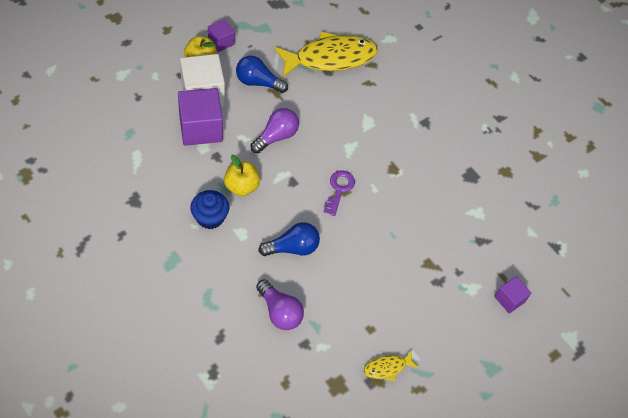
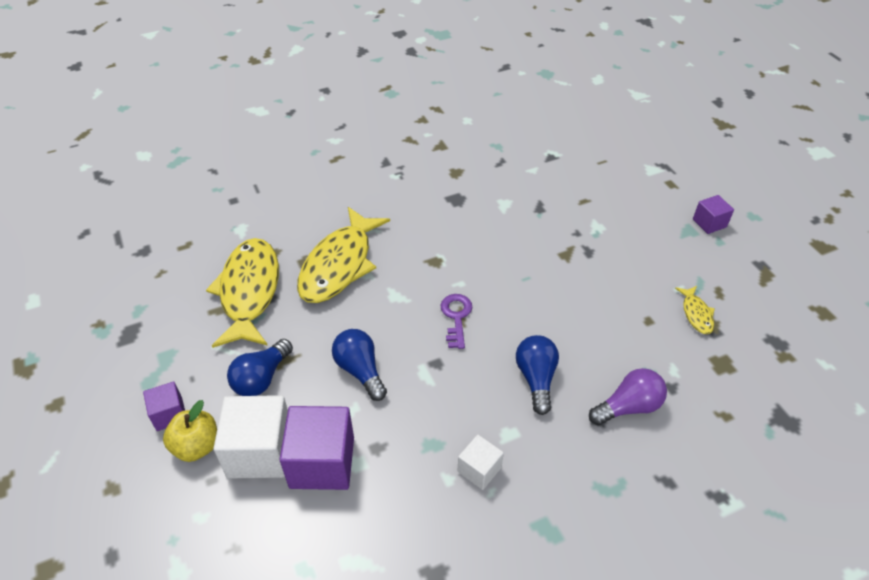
camera: 70 degrees left, 10 degrees down
(210, 217) = (479, 469): blue cupcake -> white cube
(241, 186) = (434, 423): yellow apple -> none
(276, 136) = (360, 370): purple light bulb -> blue light bulb
(339, 190) = (456, 317): purple key -> purple key turned 60 degrees clockwise
(371, 106) = (339, 265): none -> yellow fish
(509, 299) = (610, 201): purple cube -> purple cube (709, 223)

